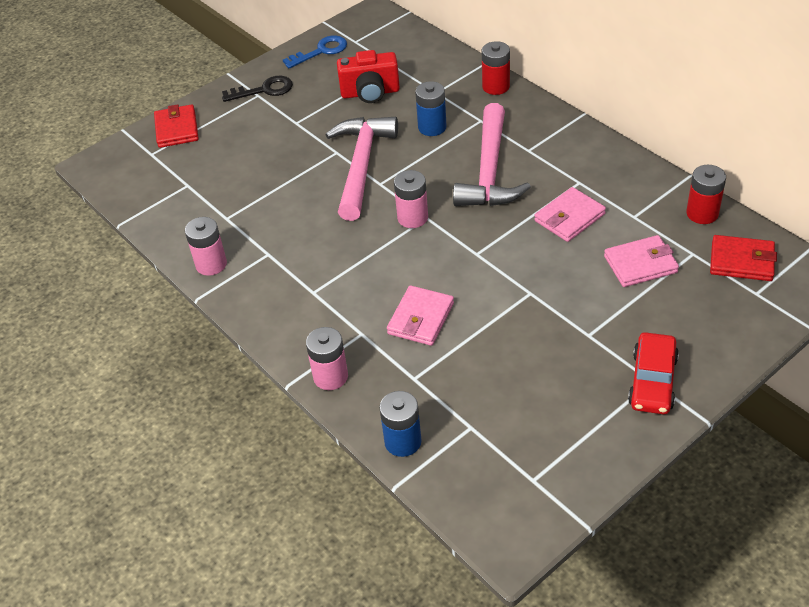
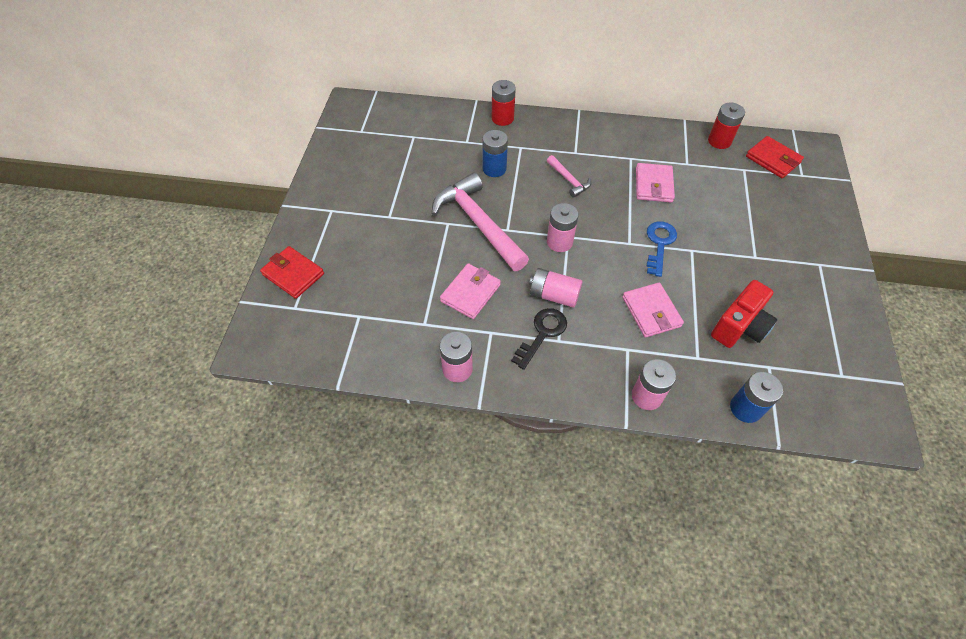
camera: 45 degrees left, 10 degrees up
(264, 90) = (332, 204): black key -> black key (542, 334)
(321, 51) = (343, 151): blue key -> blue key (659, 244)
(353, 256) = (554, 295): none -> pink battery
(370, 93) = (419, 165): red camera -> red camera (739, 327)
(489, 171) = (569, 180): pink hammer -> pink hammer, size x0.47
(640, 264) = (727, 193): pink wallet -> pink wallet (470, 293)
(652, 381) = (820, 264): red car -> none
(741, 261) = (773, 159): red wallet -> red wallet turned 75 degrees clockwise

